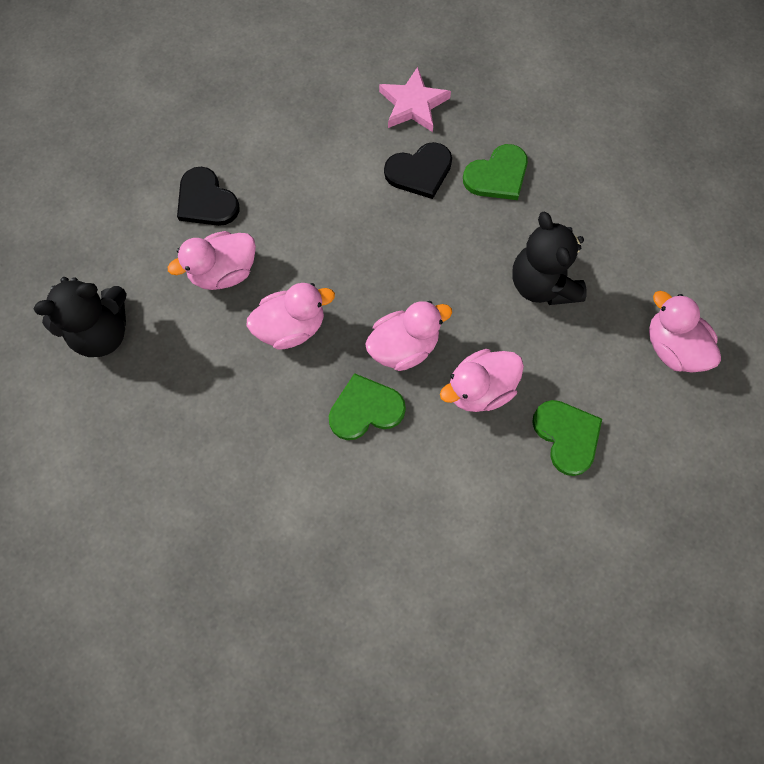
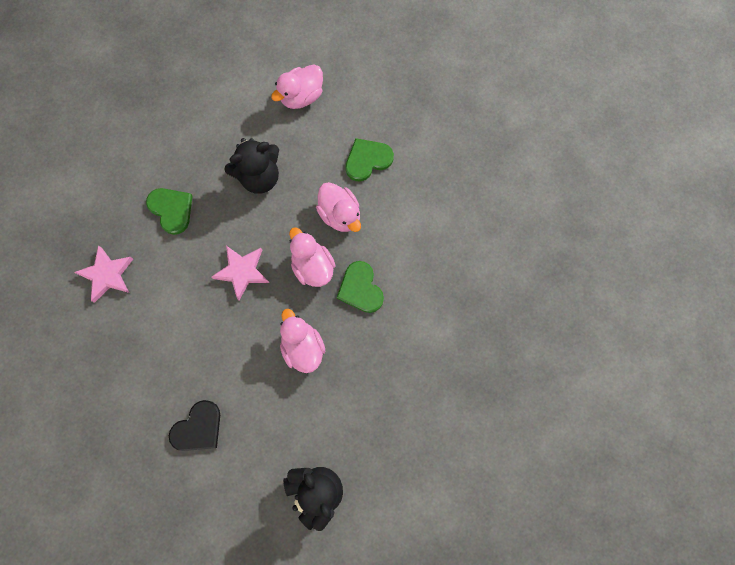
camera: 95 degrees left, 5 degrees up
(223, 272) = (260, 404): pink duck -> none
(404, 257) = (242, 271): none -> pink star
(419, 171) = (169, 266): black heart -> none

